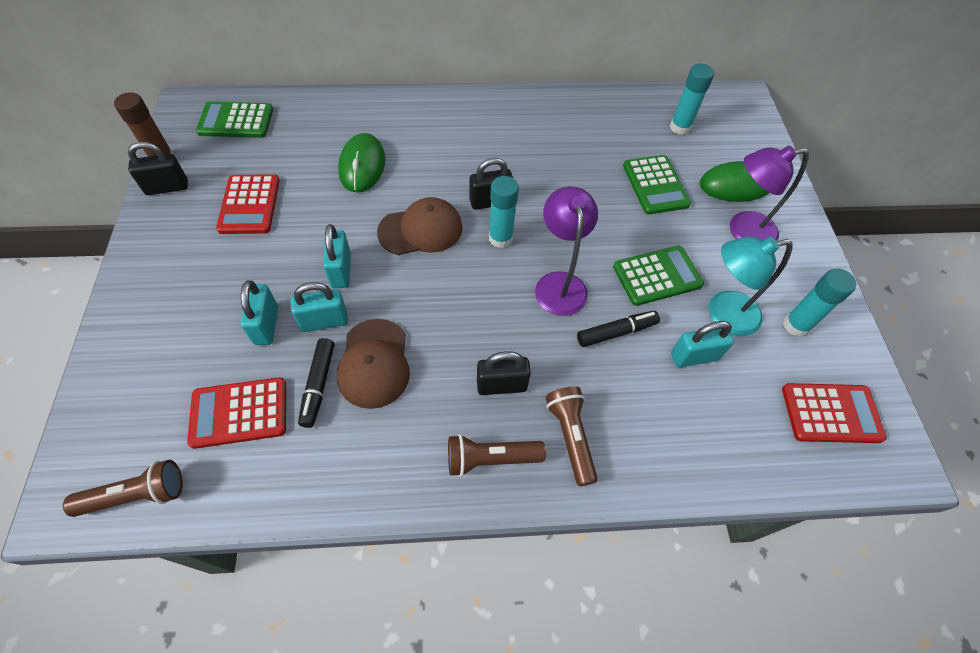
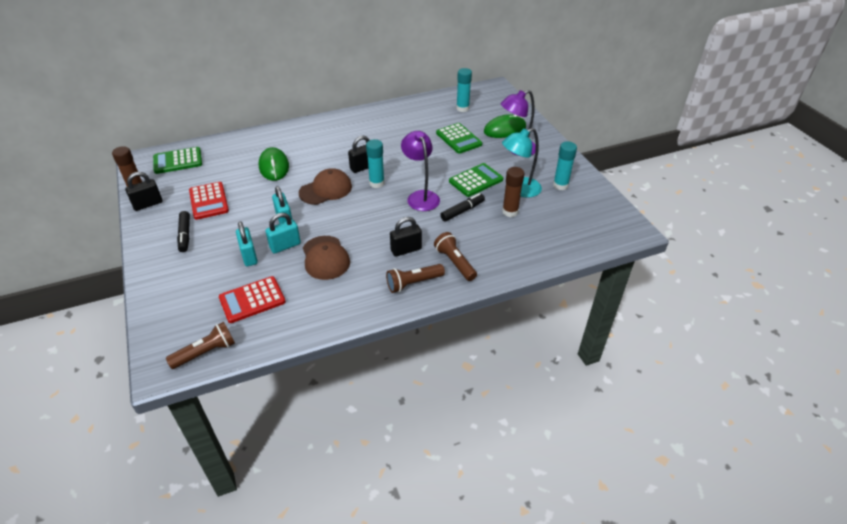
camera: 15 degrees left, 15 degrees down
(318, 385) = (295, 276): black marker -> black marker (185, 235)
(694, 356) = (510, 212): turquoise padlock -> brown glue stick
(831, 413) = (591, 219): red calculator -> none

